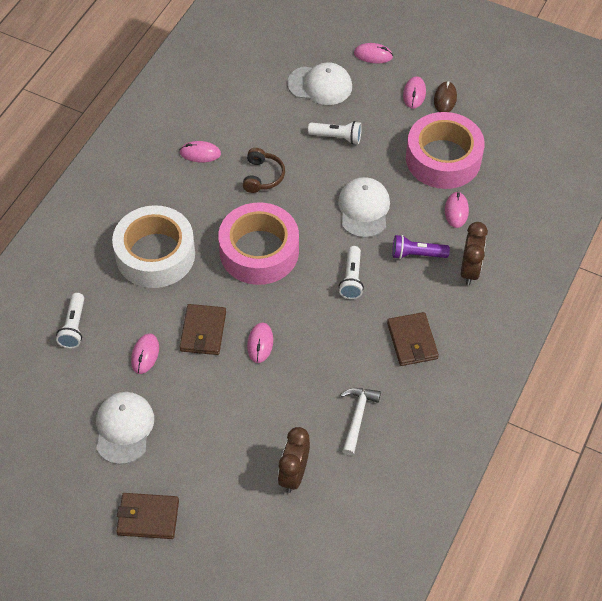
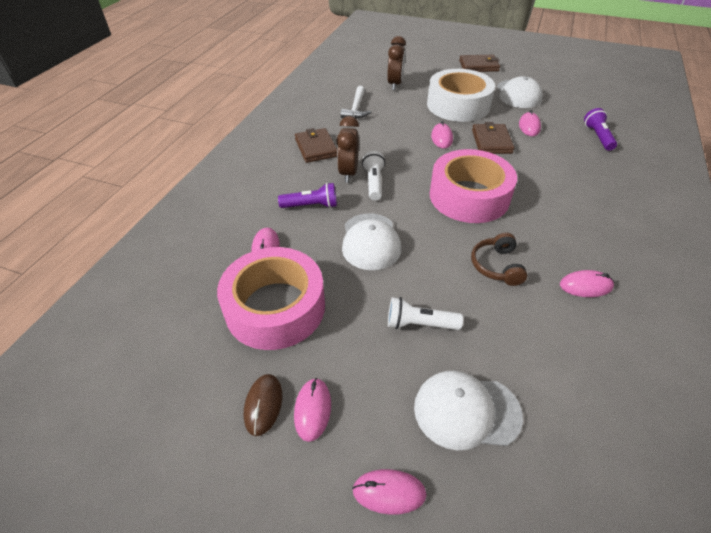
camera: 175 degrees right, 10 degrees down
(74, 327) = (597, 137): white flashlight -> purple flashlight
(155, 254) = (567, 186): white tape -> white tape (458, 105)
(470, 270) = (259, 197): brown clock -> brown clock (348, 173)

